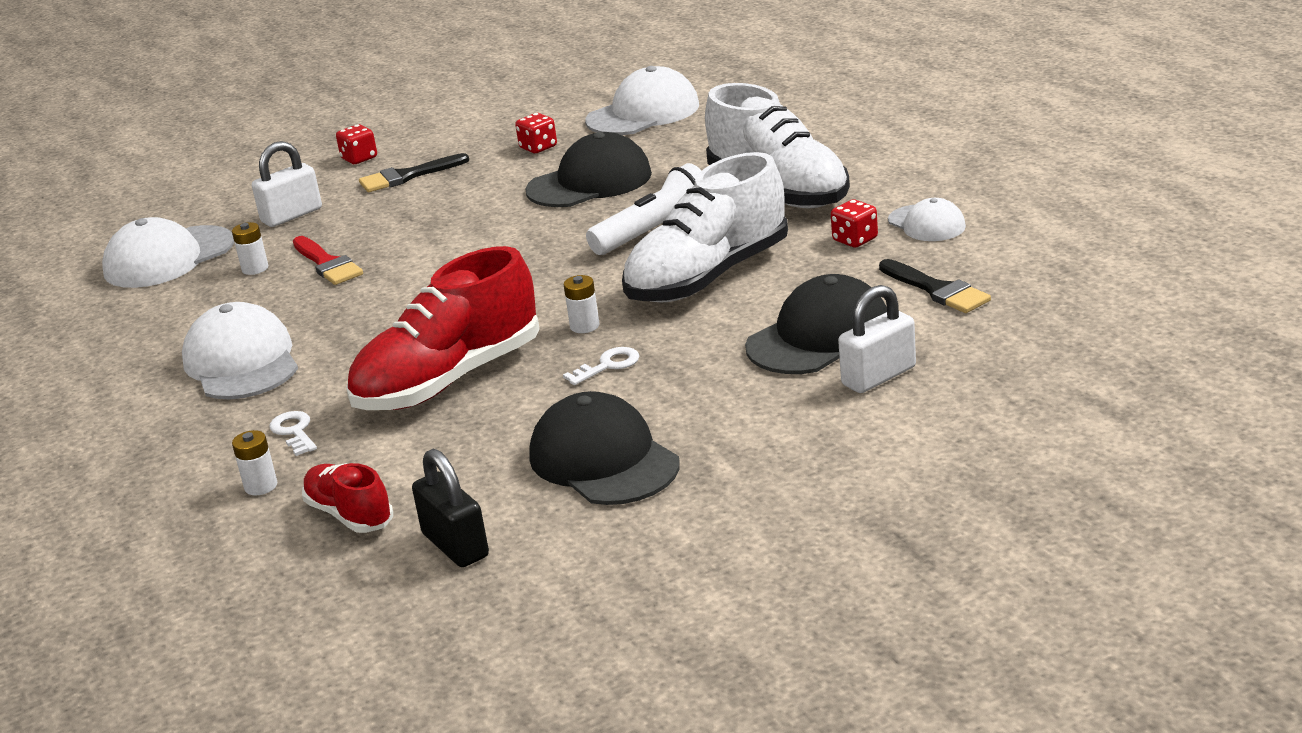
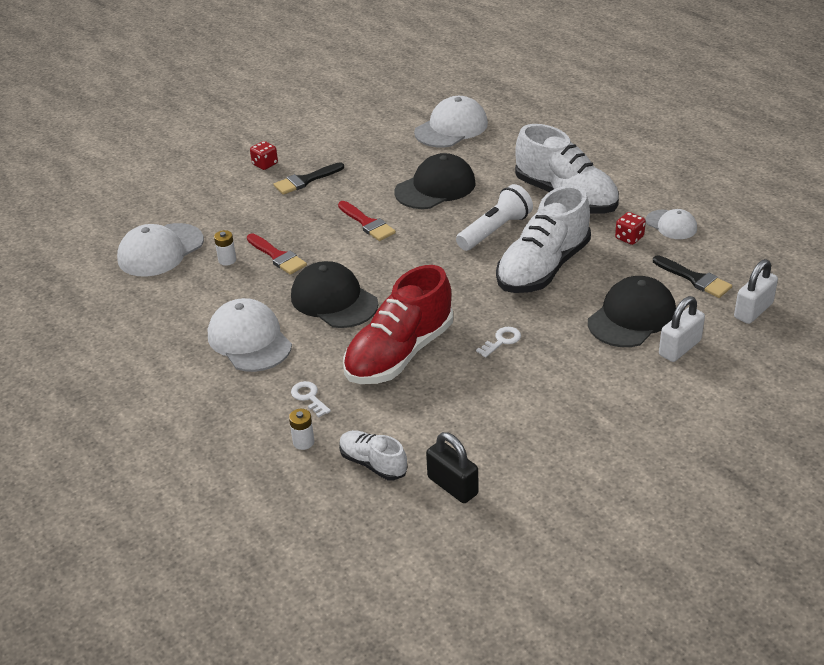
camera: 10 degrees left, 10 degrees up
(291, 215) = (235, 214): white padlock -> white padlock (753, 310)
(349, 515) = (373, 463): red shoe -> white shoe
(472, 225) = (367, 223): none -> red brush
(538, 147) = (389, 157): red dice -> none
(584, 326) = (475, 309): white battery -> none
(603, 460) = (525, 416): black cap -> black cap (334, 300)

